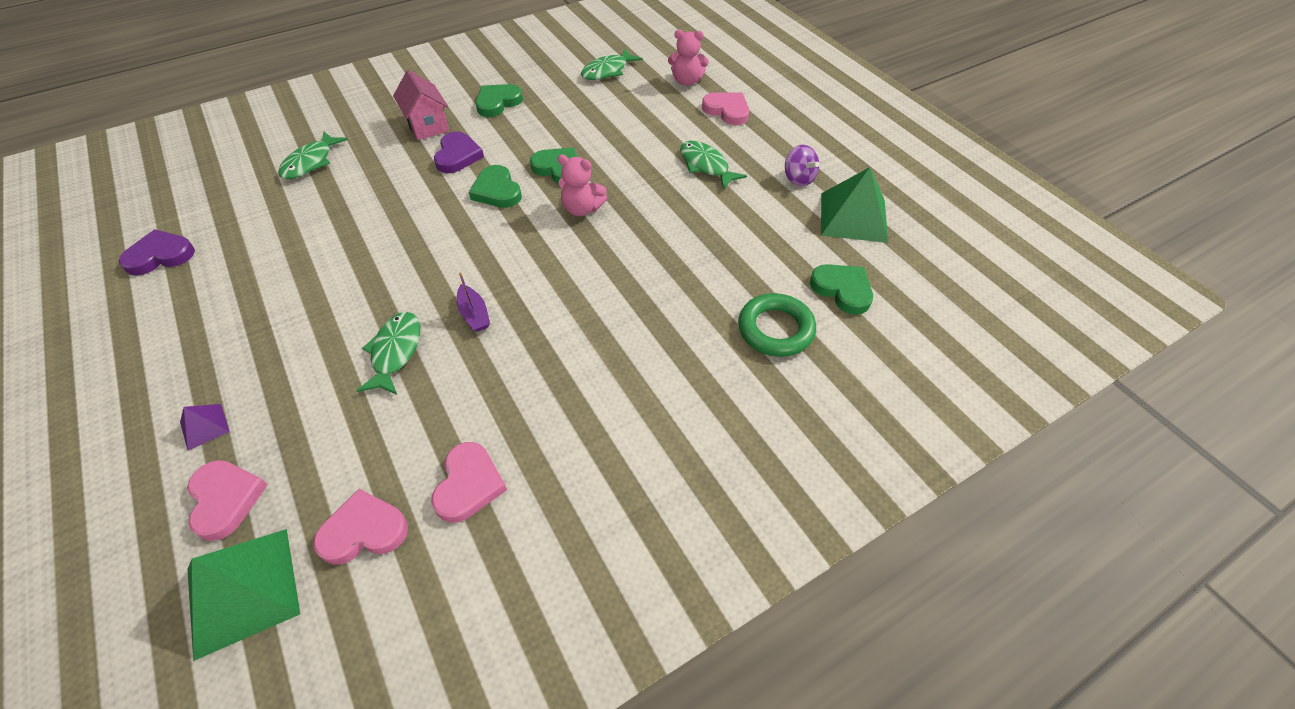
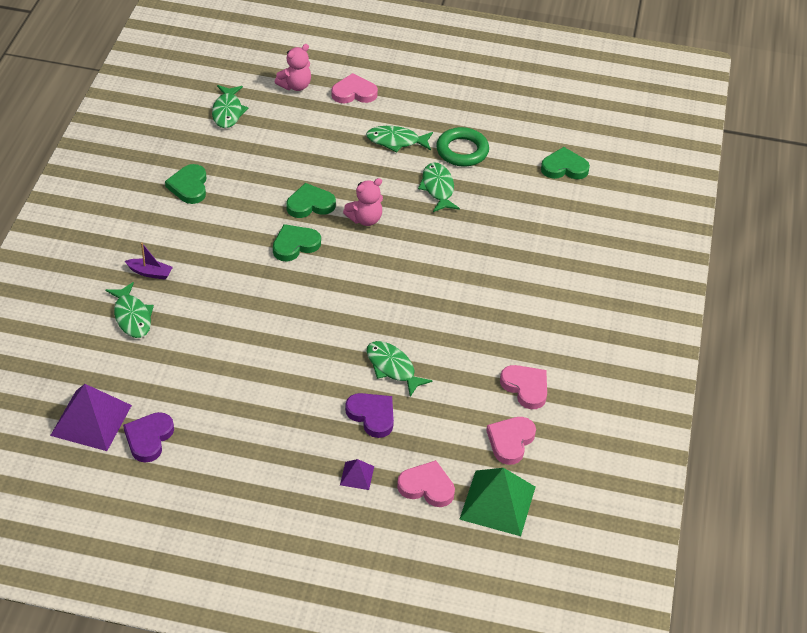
camera: 50 degrees left, 5 degrees down
(161, 213) = (91, 420): none -> purple pyramid
(428, 125) = (168, 236): pink house -> none
(458, 156) = (229, 241): purple heart -> purple heart (372, 415)
(474, 314) = (402, 319): purple boat -> purple boat (150, 273)
(497, 191) = (295, 245): green heart -> green heart turned 135 degrees clockwise
(684, 225) = (438, 188): none -> green fish
(775, 329) = (560, 212): green ring -> green ring (462, 151)
(798, 179) = (460, 115): purple spinning top -> none
(853, 217) = (518, 120): green pyramid -> none

